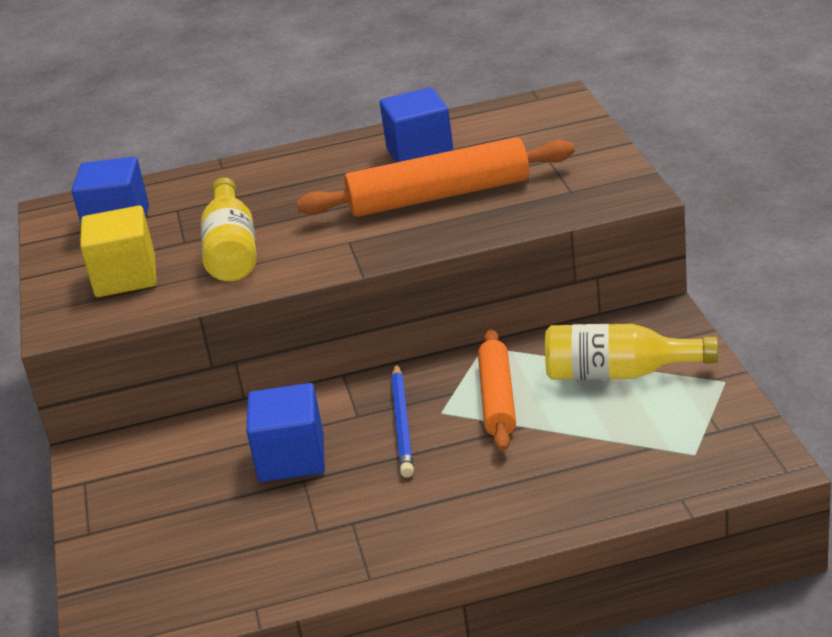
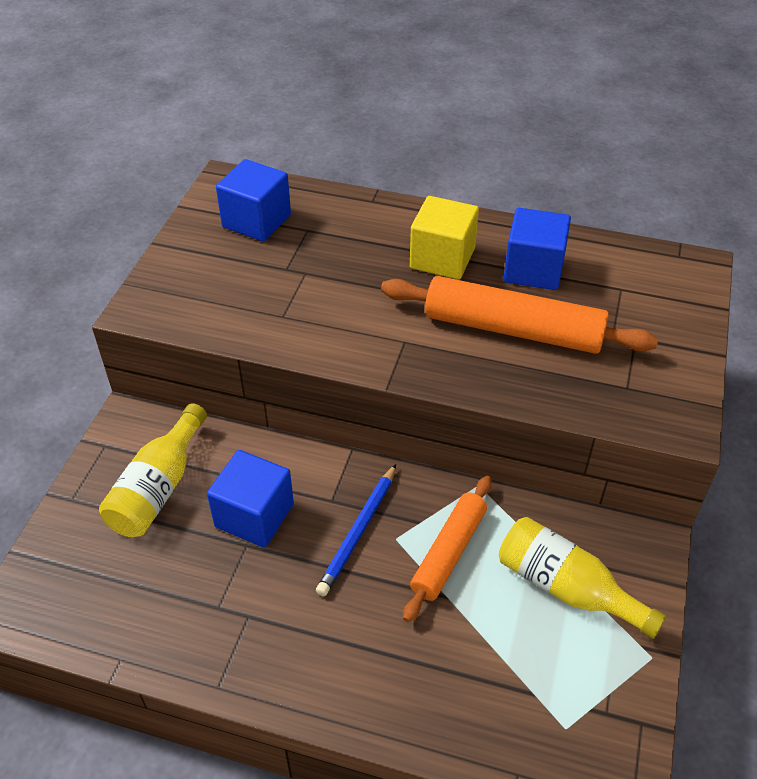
camera: 25 degrees right, 15 degrees up
(125, 277) = (219, 284): yellow cube -> yellow cube (442, 258)
(232, 250) = (313, 299): yellow bottle -> yellow bottle (158, 487)

